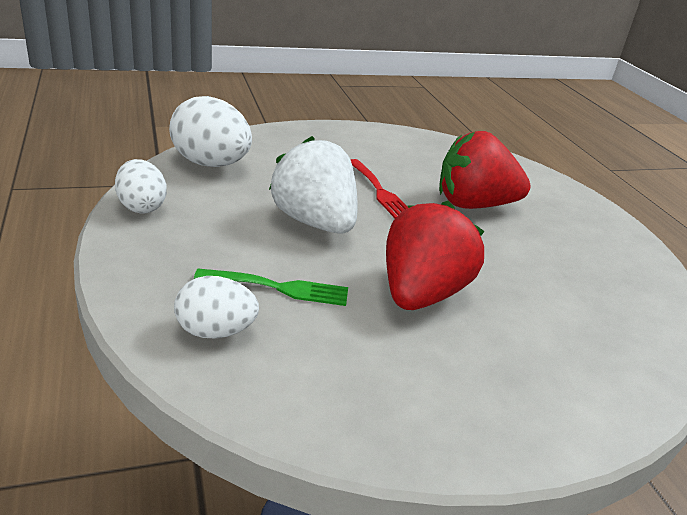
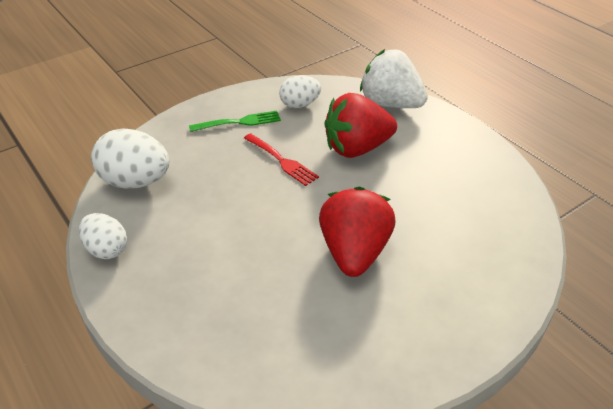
camera: 15 degrees left, 10 degrees up
(215, 331) = (228, 345): white egg -> white egg (299, 105)
(279, 288) = (253, 287): green fork -> green fork (239, 122)
(314, 222) = (248, 213): white strawberry -> white strawberry (390, 104)

